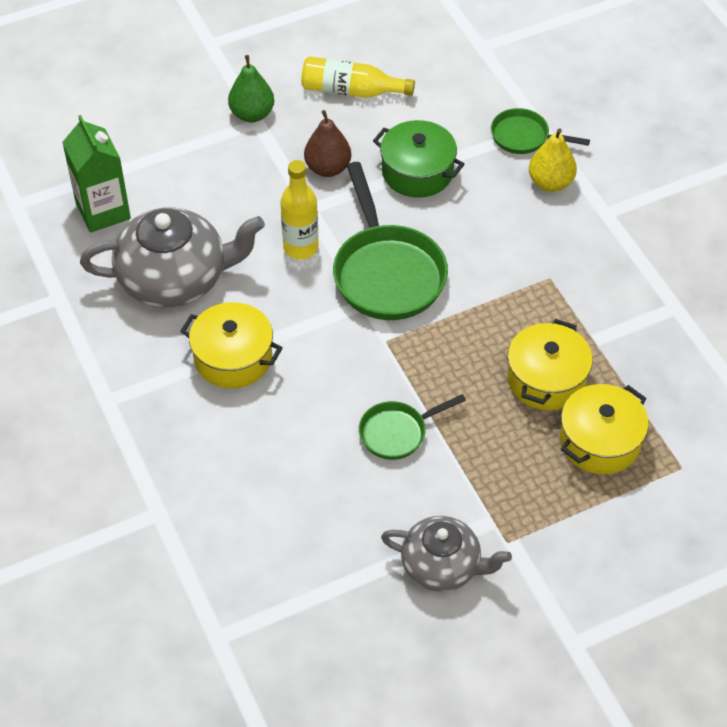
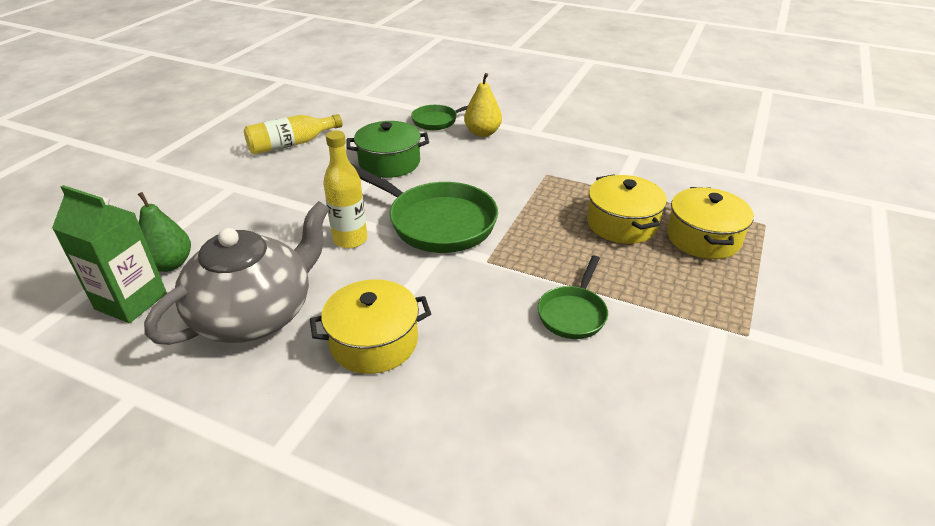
camera: 40 degrees left, 15 degrees down
(252, 114) = (223, 184): green pear -> green pear (170, 264)
(328, 168) = (319, 187): brown pear -> none
(442, 566) = (736, 386): grey teapot -> none

